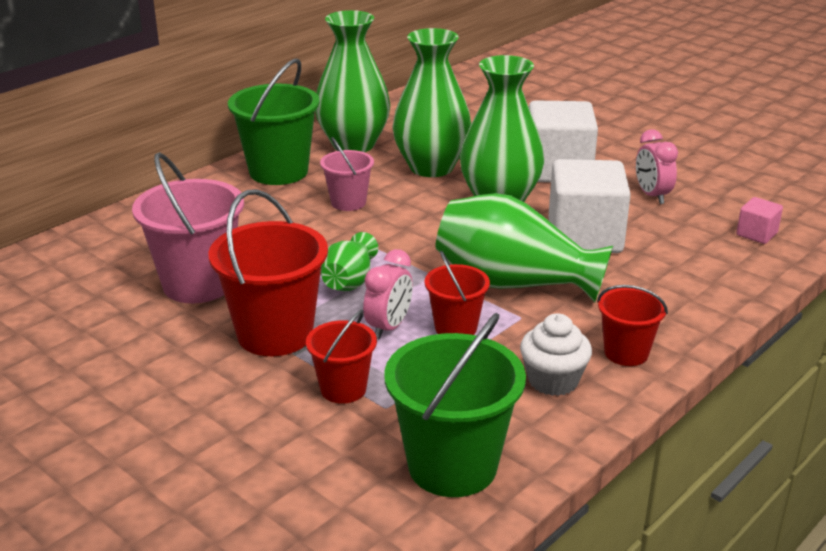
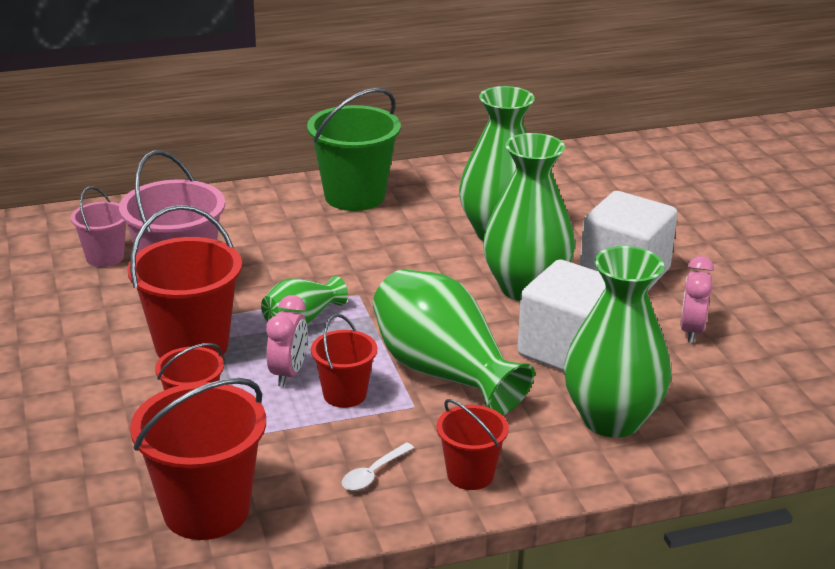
camera: 30 degrees right, 0 degrees up
(348, 202) = (383, 245): pink bucket -> pink bucket (105, 257)
(353, 145) = (451, 188): green vase -> green vase (612, 419)
(389, 327) = (288, 373): pink clock -> pink clock turned 45 degrees counterclockwise
(452, 466) = (206, 510): green bucket -> red bucket
(553, 381) = (373, 473): white cupcake -> white spoon
(756, 234) = (756, 408): pink cube -> none

